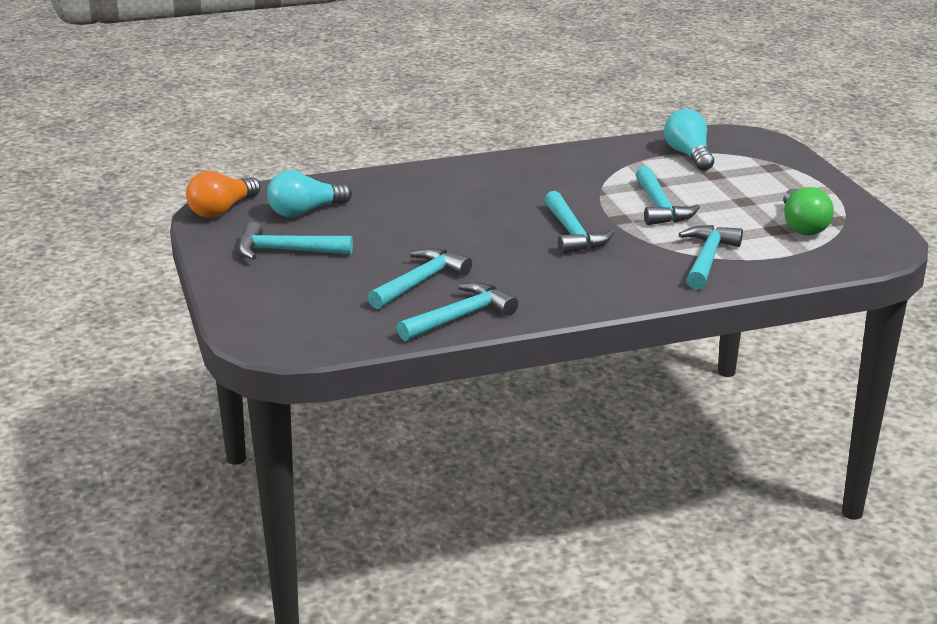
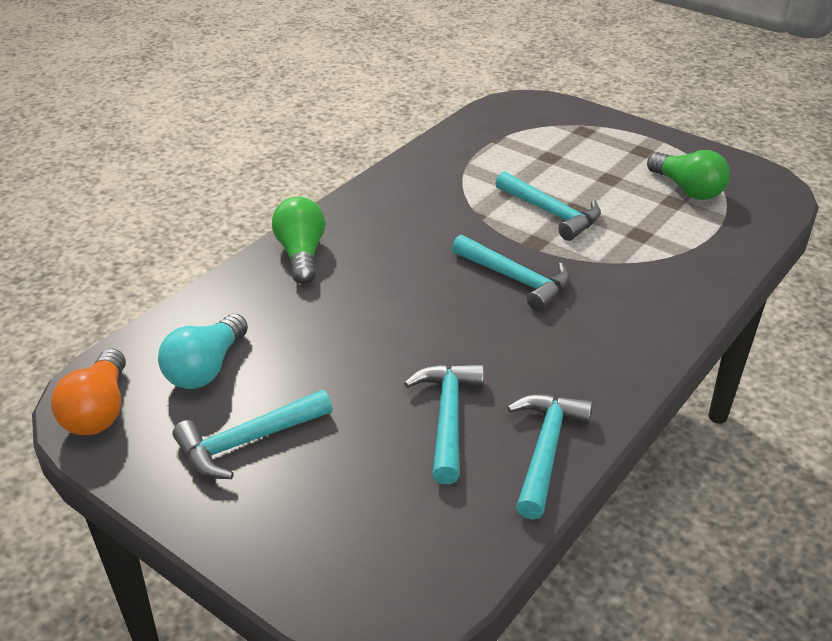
camera: 35 degrees left, 10 degrees up
(440, 176) = (301, 254): none -> green light bulb
(688, 155) = (502, 141): turquoise light bulb -> none
(707, 259) = (664, 261): turquoise hammer -> none

